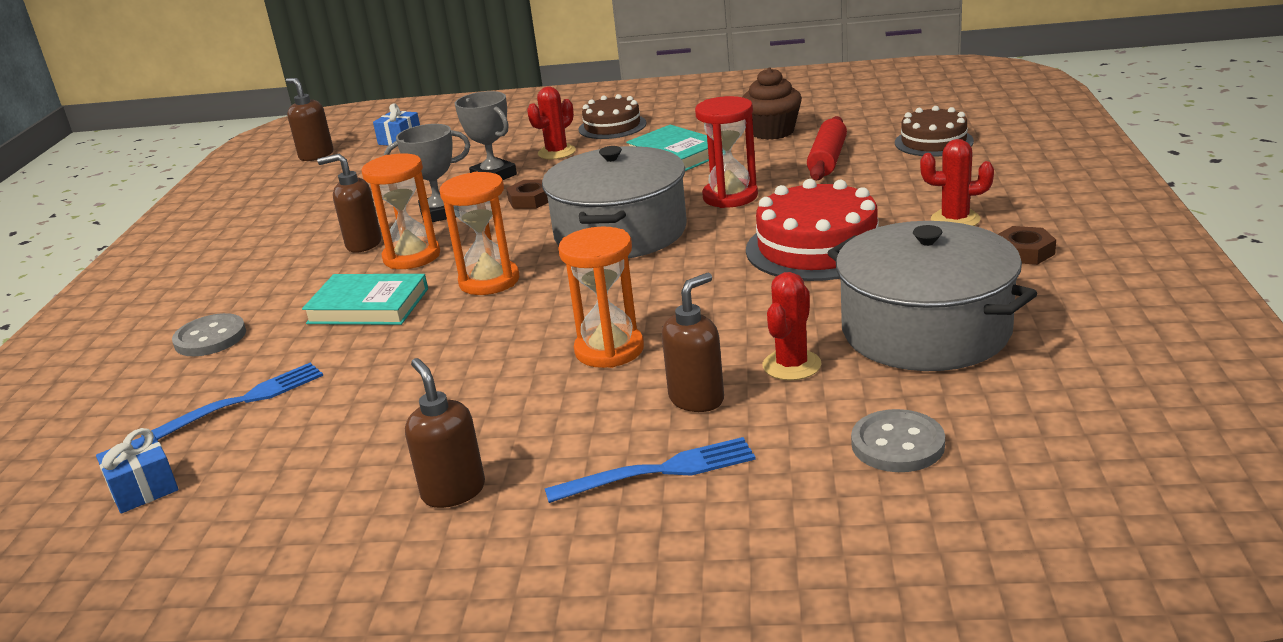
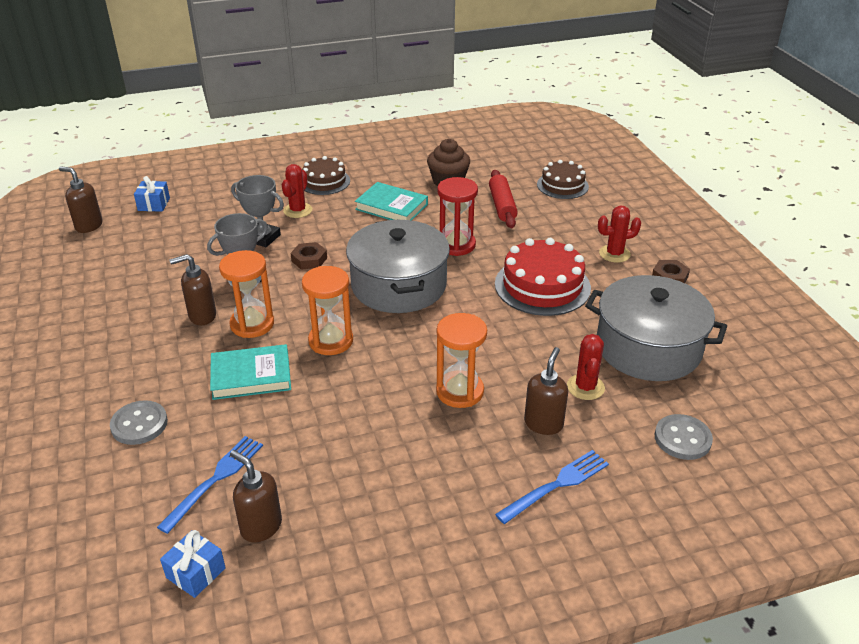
camera: 25 degrees left, 10 degrees up
(453, 491) = (433, 527): brown soap dispenser -> brown soap dispenser (261, 526)

